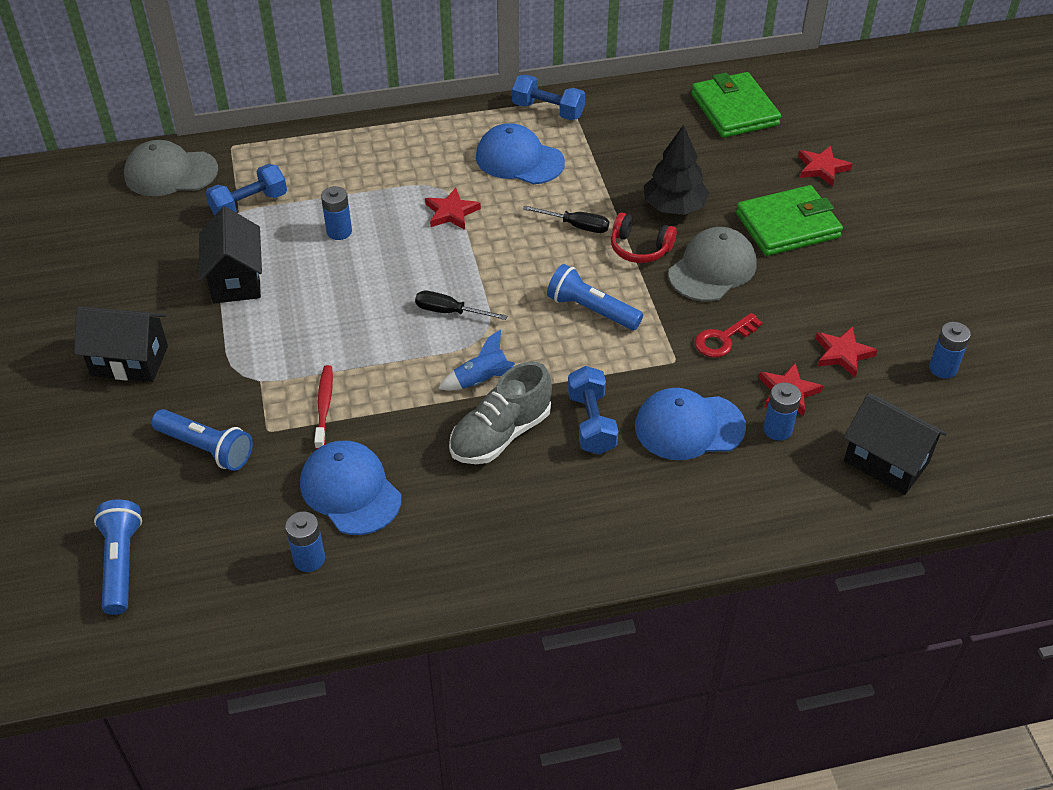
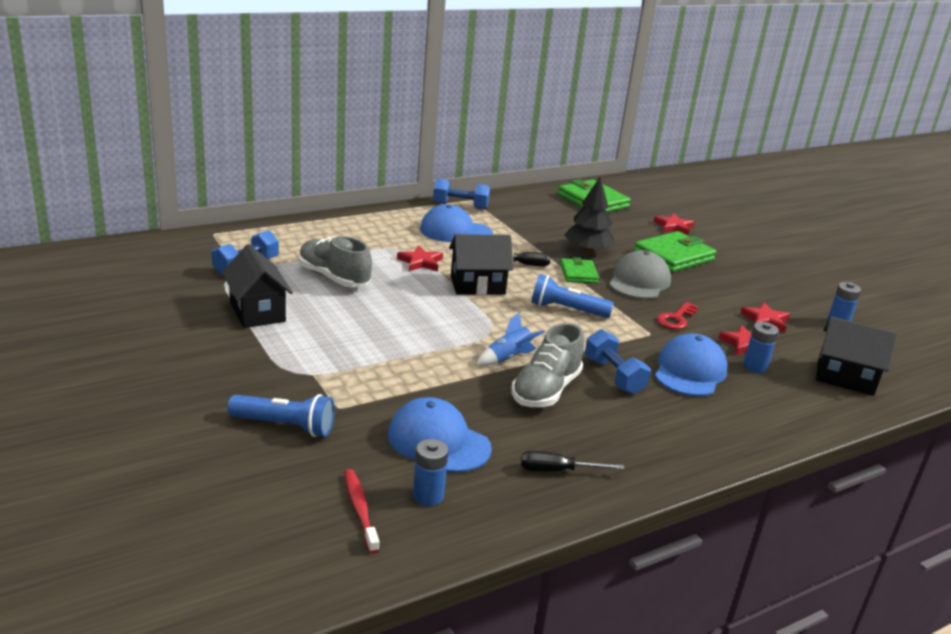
camera: 20 degrees left, 20 degrees down
(121, 564) = (238, 525): blue flashlight -> none
(129, 361) = (179, 372): black house -> black house (477, 285)
(171, 173) = (165, 251): grey cap -> none
(324, 406) = (381, 386): red toothbrush -> red toothbrush (360, 509)
(339, 231) = (333, 278): blue battery -> grey shoe
(450, 312) = (455, 319): black screwdriver -> black screwdriver (557, 471)
(640, 248) = (578, 274): red headphones -> green wallet
(689, 427) = (689, 371): blue cap -> blue cap turned 135 degrees clockwise

